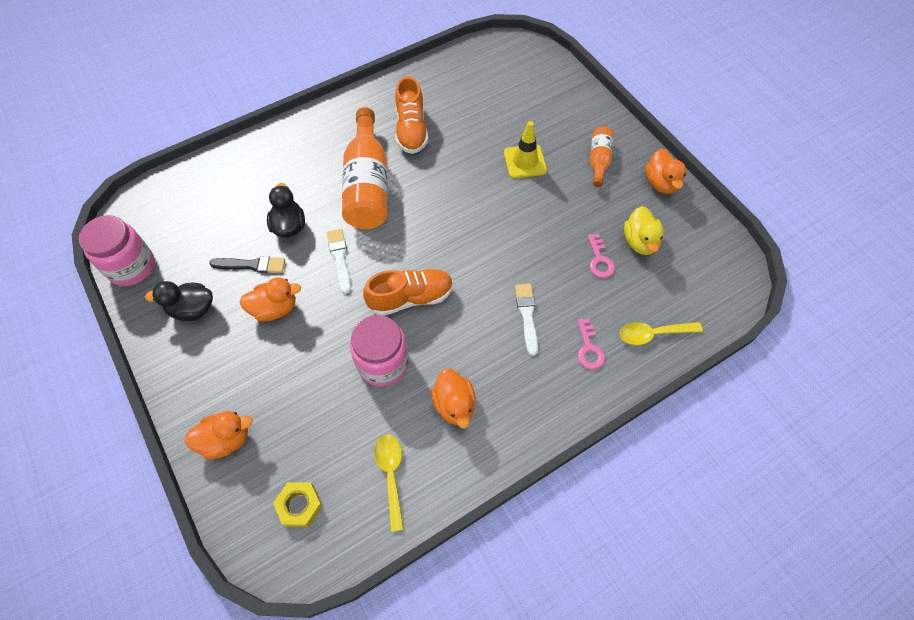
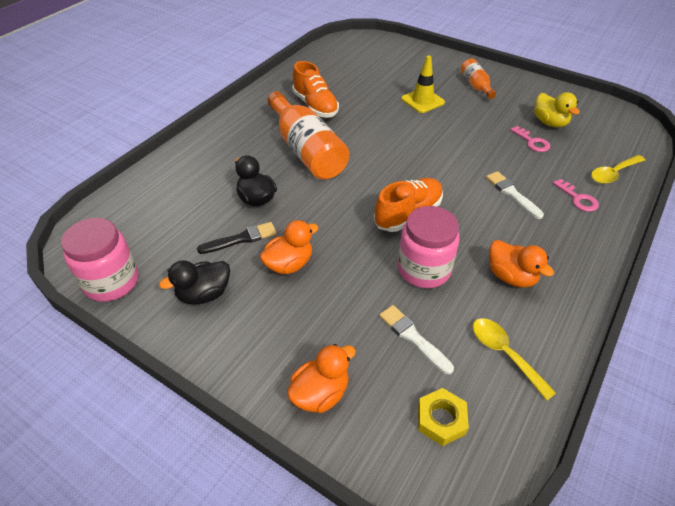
camera: 25 degrees left, 15 degrees down
(340, 258) = (322, 207): white brush -> white brush (413, 337)
(661, 183) = (531, 86): orange duck -> none

